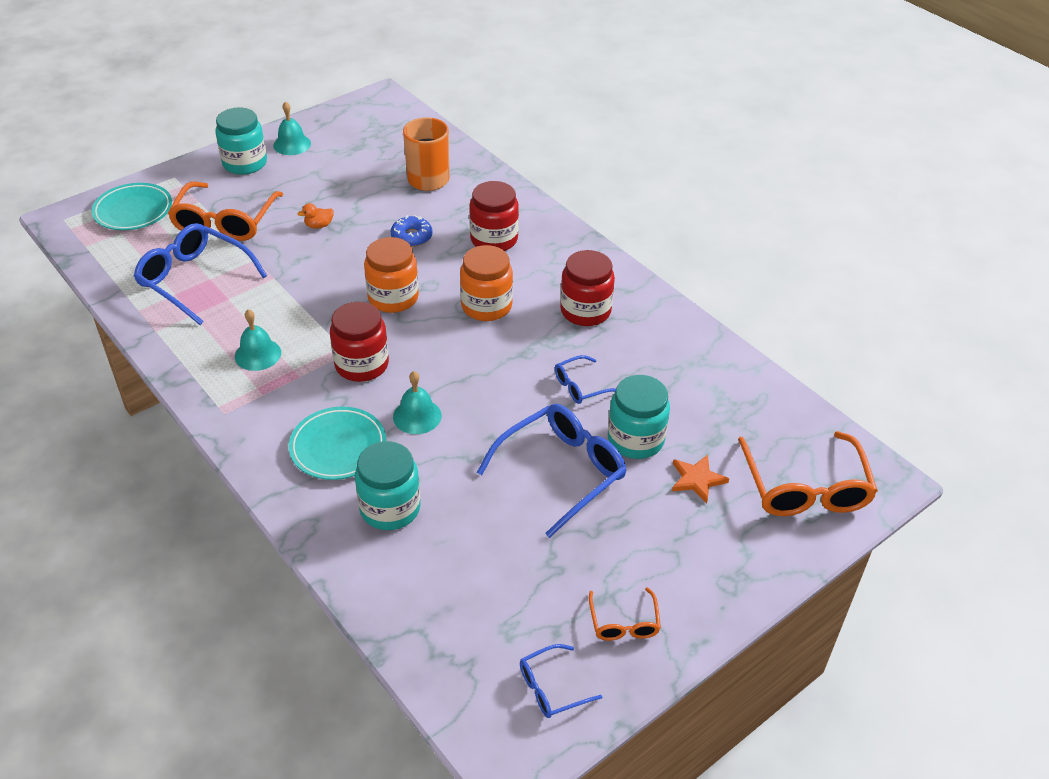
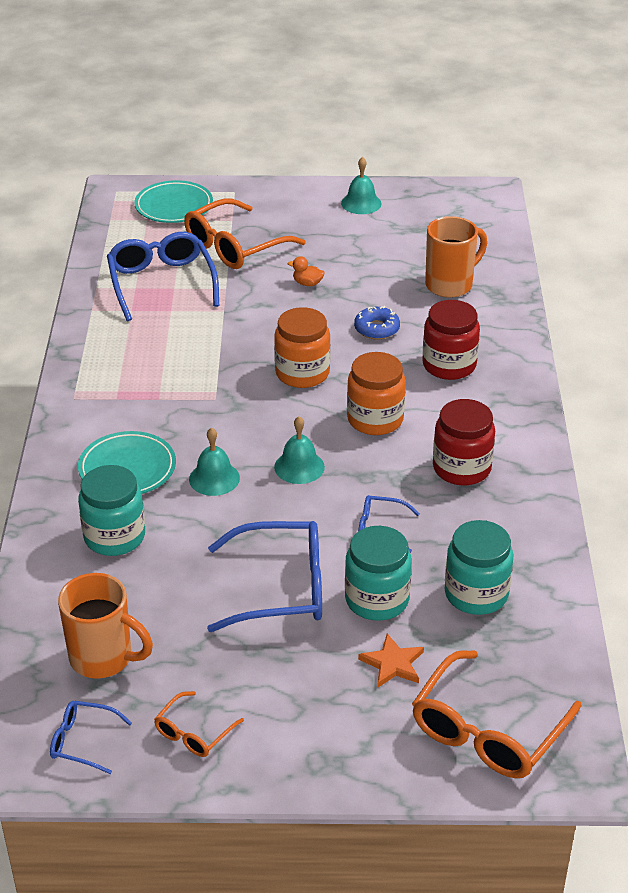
camera: 40 degrees right, 5 degrees down
(245, 163) = (303, 203): turquoise jar -> turquoise jar (476, 594)
(258, 354) = (146, 365): turquoise bell -> turquoise bell (299, 467)
(362, 365) = (216, 414): red jar -> none
(492, 611) = (103, 658): none -> orange mug

